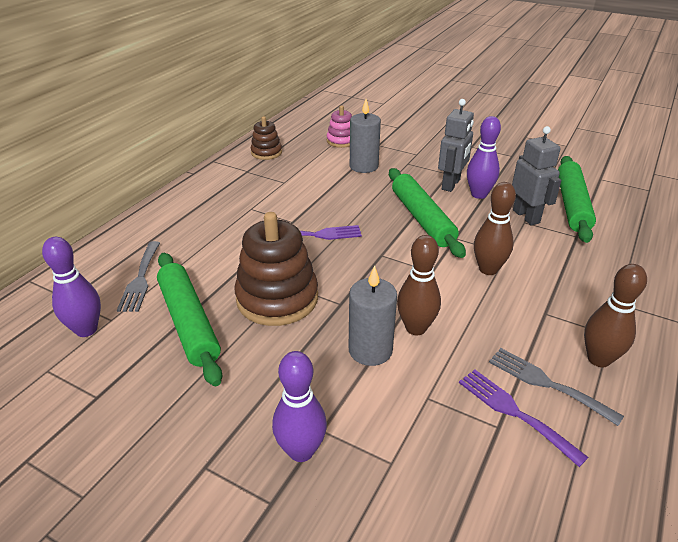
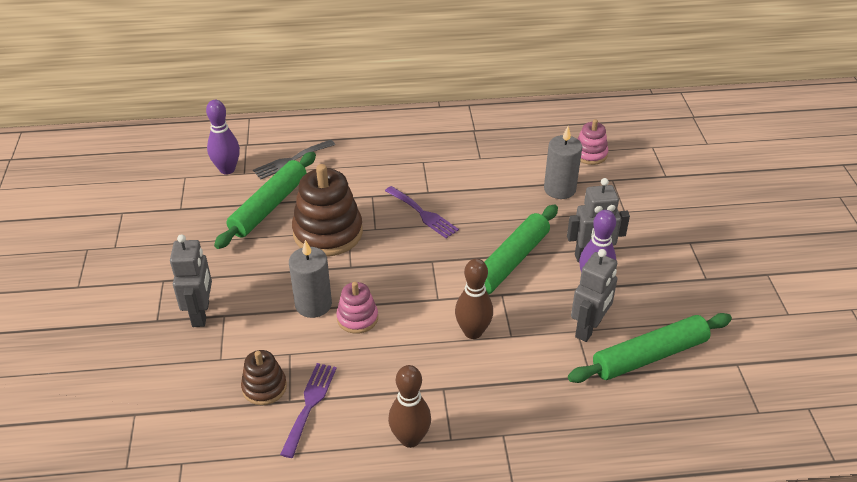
camera: 55 degrees right, 5 degrees up
(266, 152) = (515, 124): brown stacking toy -> brown stacking toy (264, 387)
(301, 451) = (201, 314): purple bowling pin -> grey robot
(416, 328) = (357, 318): brown bowling pin -> pink stacking toy
(546, 383) = (354, 414): grey fork -> none

